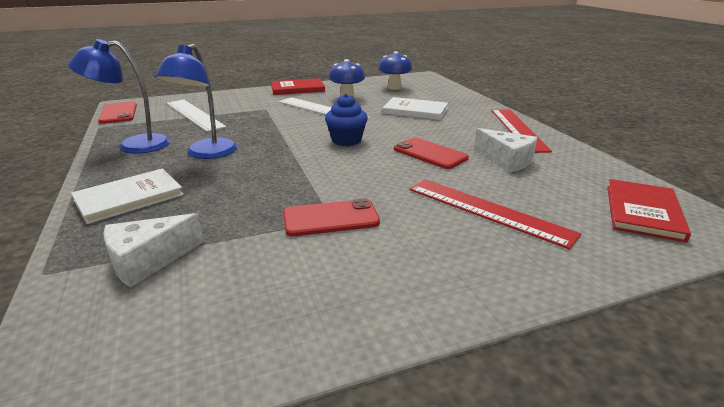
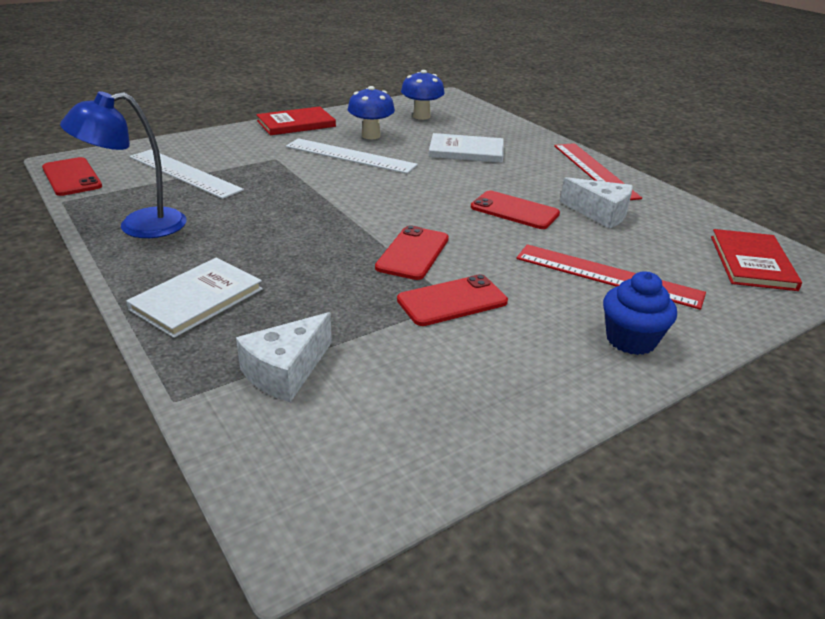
camera: 15 degrees left, 5 degrees up
(206, 154) = (247, 231): blue lamp -> none
(323, 178) = (413, 253): none -> red phone
(346, 140) = (408, 199): blue cupcake -> blue cupcake (631, 340)

